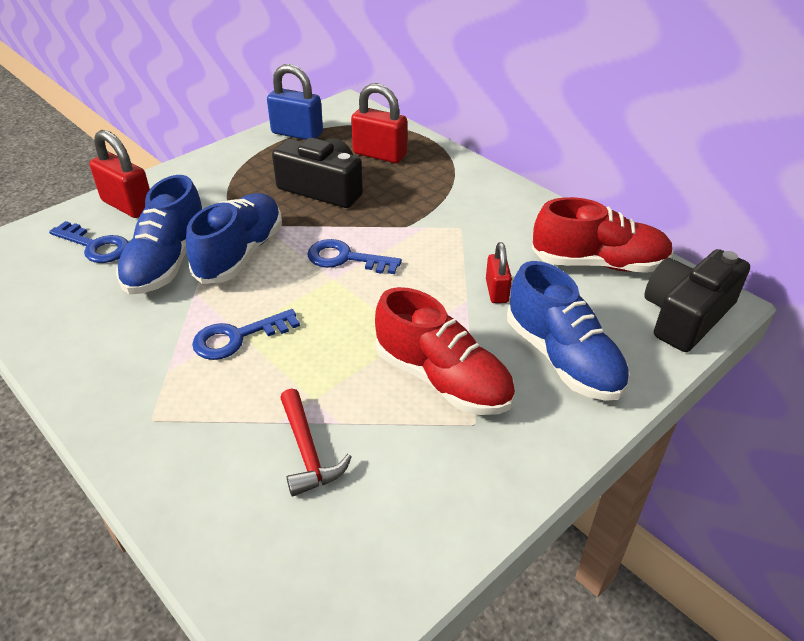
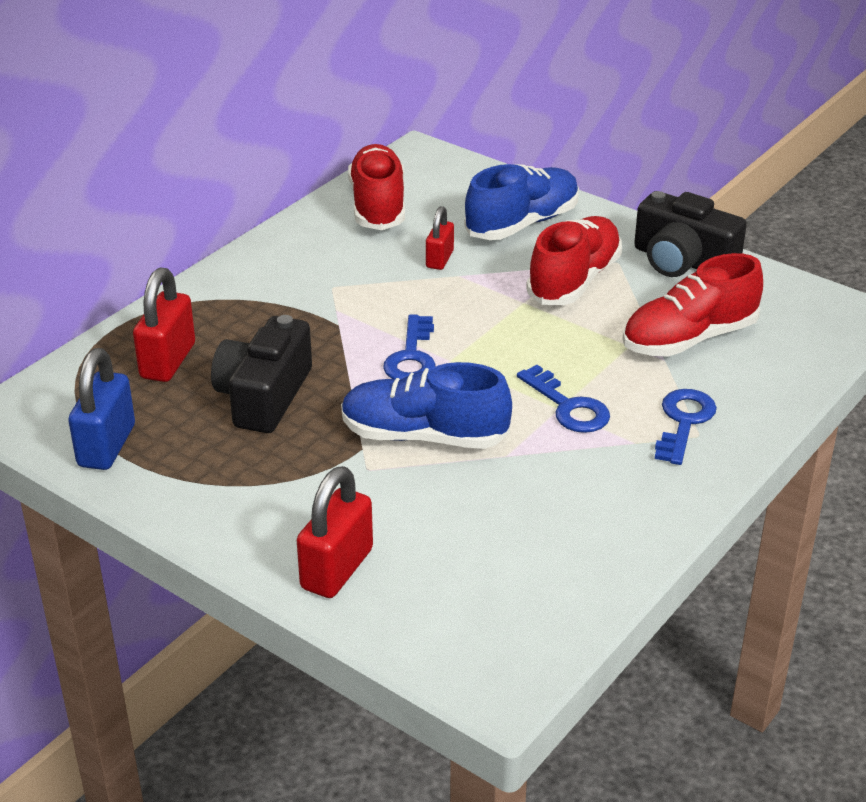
camera: 100 degrees left, 5 degrees down
(95, 246) = (442, 569): blue key -> blue key (683, 422)
(167, 262) = (457, 492): blue shoe -> none
(307, 452) = (689, 339): red hammer -> red shoe
(496, 291) = (439, 259): red padlock -> red padlock turned 60 degrees counterclockwise
(686, 316) = (443, 167): black camera -> black camera (682, 261)

